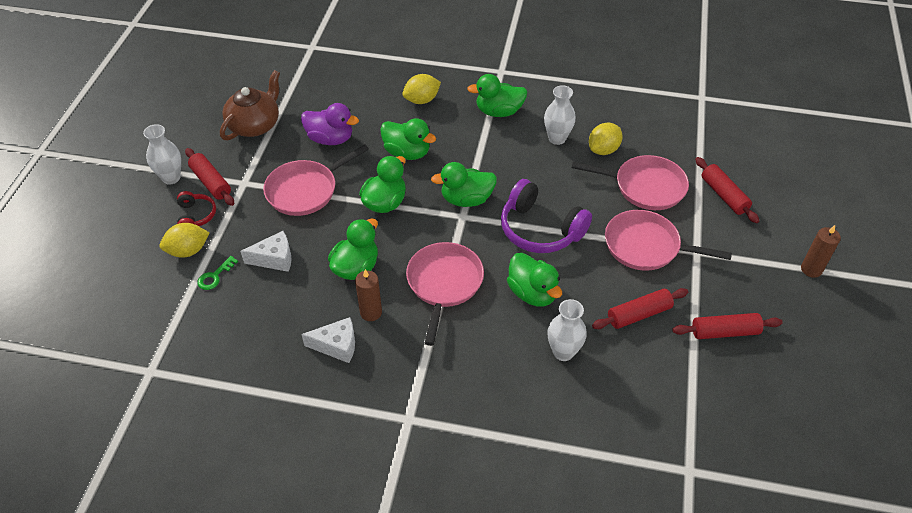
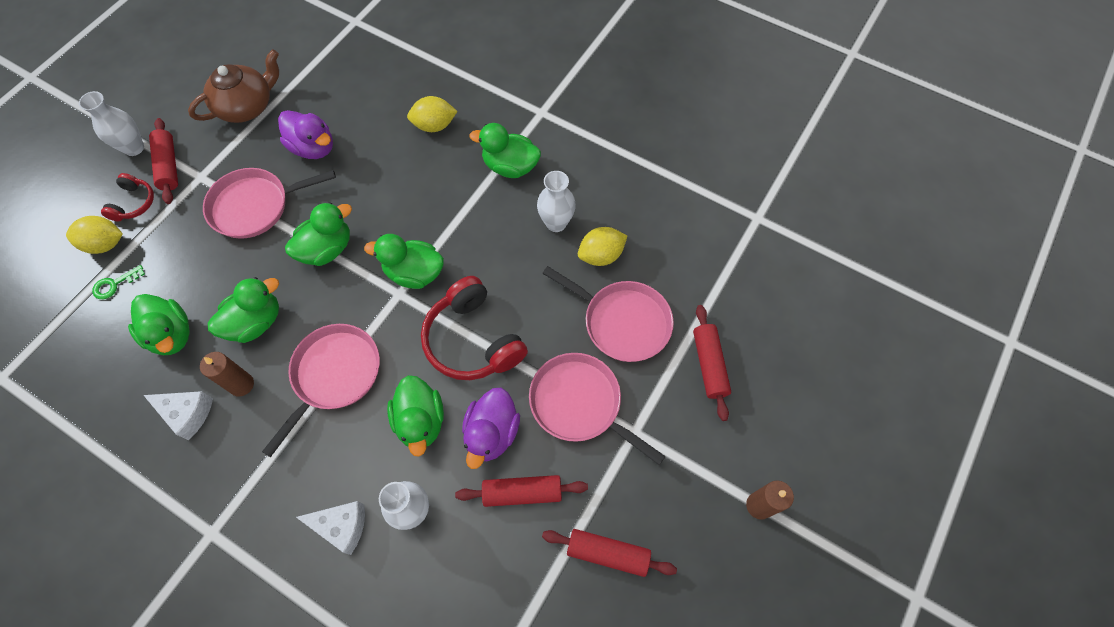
camera: 20 degrees right, 15 degrees up
(274, 259) = (181, 283): white cheese -> white cheese (341, 526)
(407, 153) = (383, 191): green duck -> green duck (171, 335)
(540, 229) = (473, 340): purple headphones -> red headphones
(592, 284) = (491, 433): none -> purple duck

